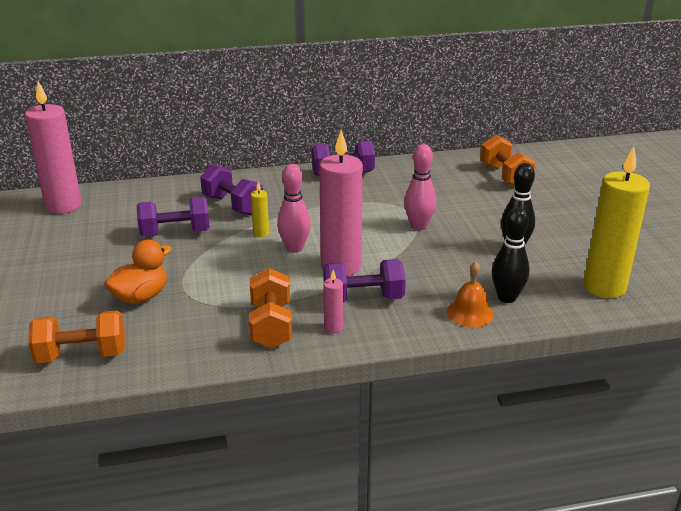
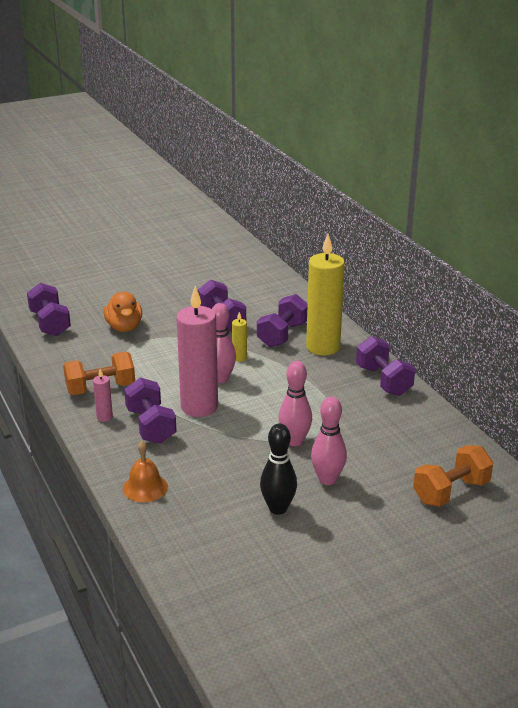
camera: 75 degrees right, 0 degrees up
(63, 206) = (243, 265): pink candle -> none
(82, 355) = (50, 323): orange dumbbell -> purple dumbbell
(141, 297) = (124, 327): orange duck -> orange duck turned 45 degrees clockwise
(479, 220) = (327, 479): none -> pink bowling pin
(507, 297) = (177, 508): black bowling pin -> none
(604, 287) = (219, 577): yellow candle -> yellow candle (323, 347)

